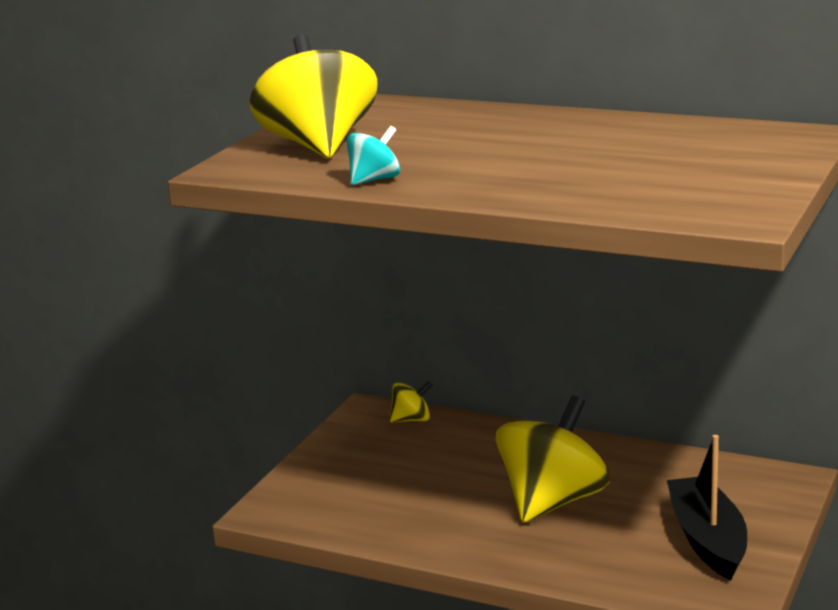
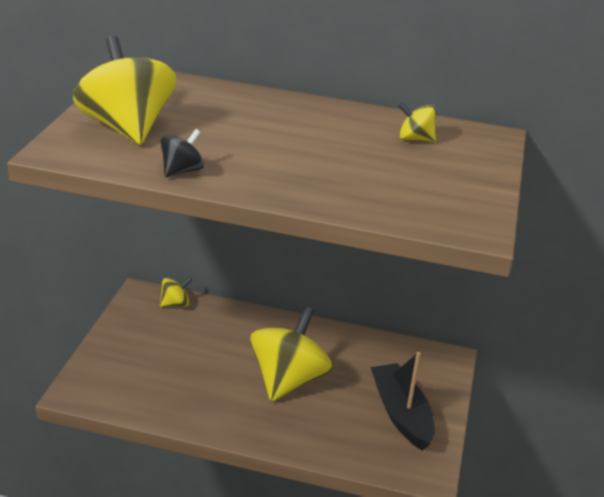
camera: 15 degrees left, 10 degrees up
(374, 180) = (182, 171): turquoise spinning top -> black spinning top
(693, 140) = (415, 139): none -> yellow spinning top

